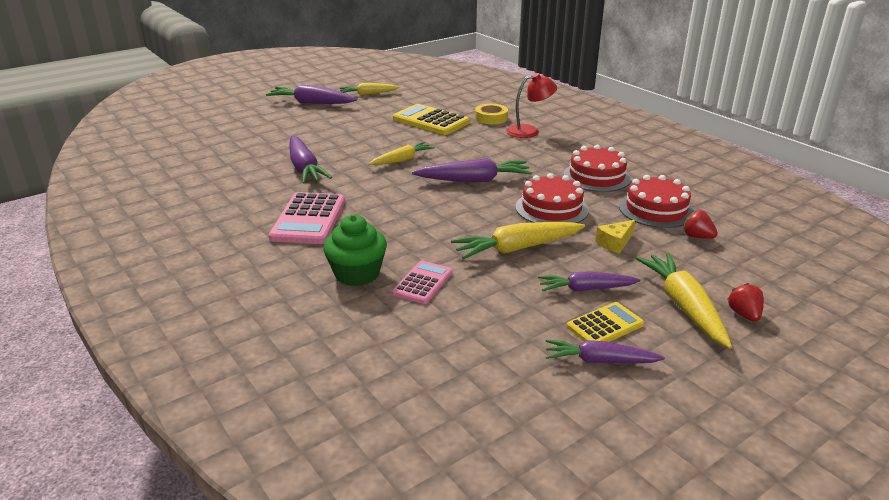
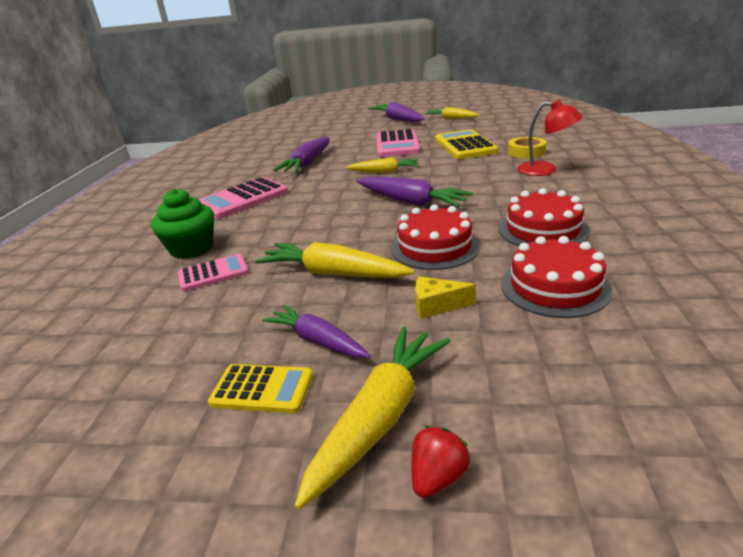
camera: 45 degrees right, 0 degrees up
(363, 131) = (397, 144): none -> pink calculator
(599, 361) = (187, 424): purple carrot -> none
(697, 237) = (555, 339): red strawberry -> none

